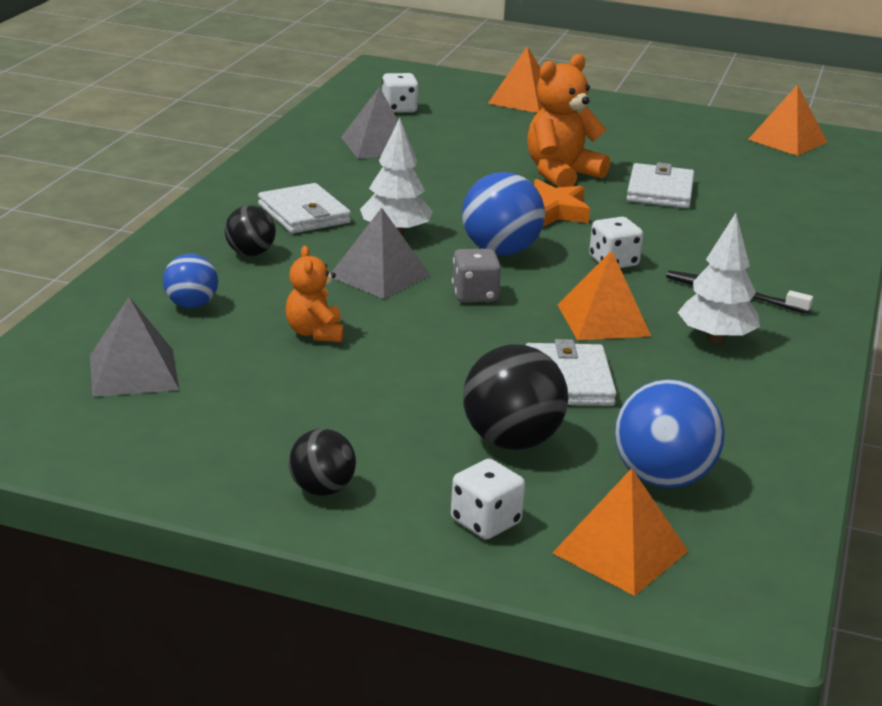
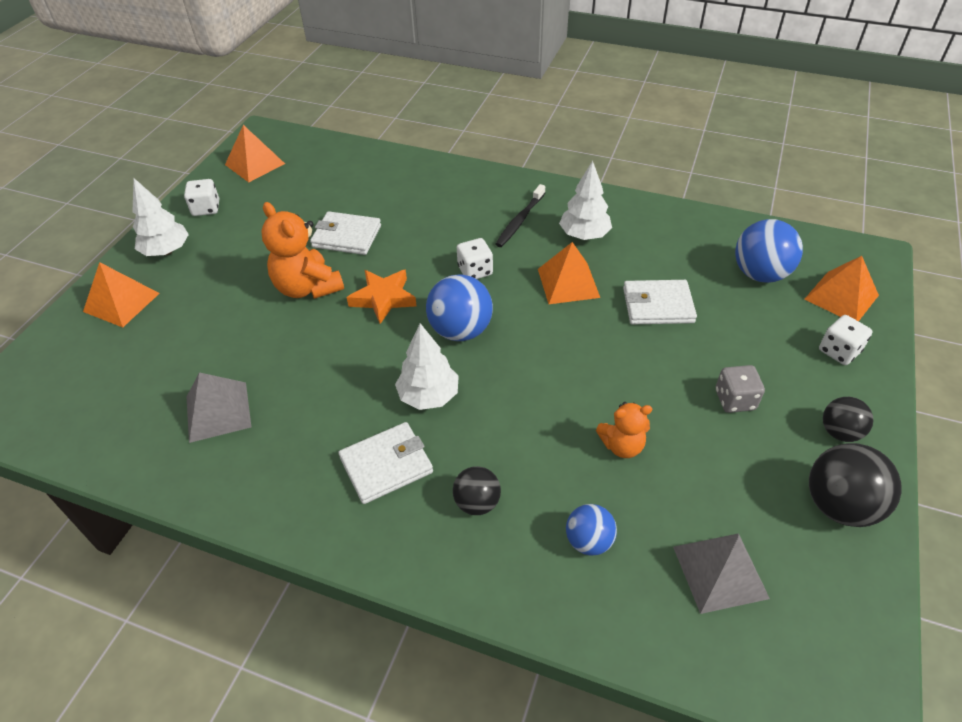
camera: 85 degrees left, 20 degrees up
(379, 275) = (513, 406): grey pyramid -> none
(399, 108) = (118, 395): white dice -> white dice (206, 208)
(474, 295) = (540, 348): grey dice -> grey dice (735, 400)
(511, 441) = (743, 336): black ball -> black ball (839, 505)
(606, 111) = (166, 251): none -> white tree

